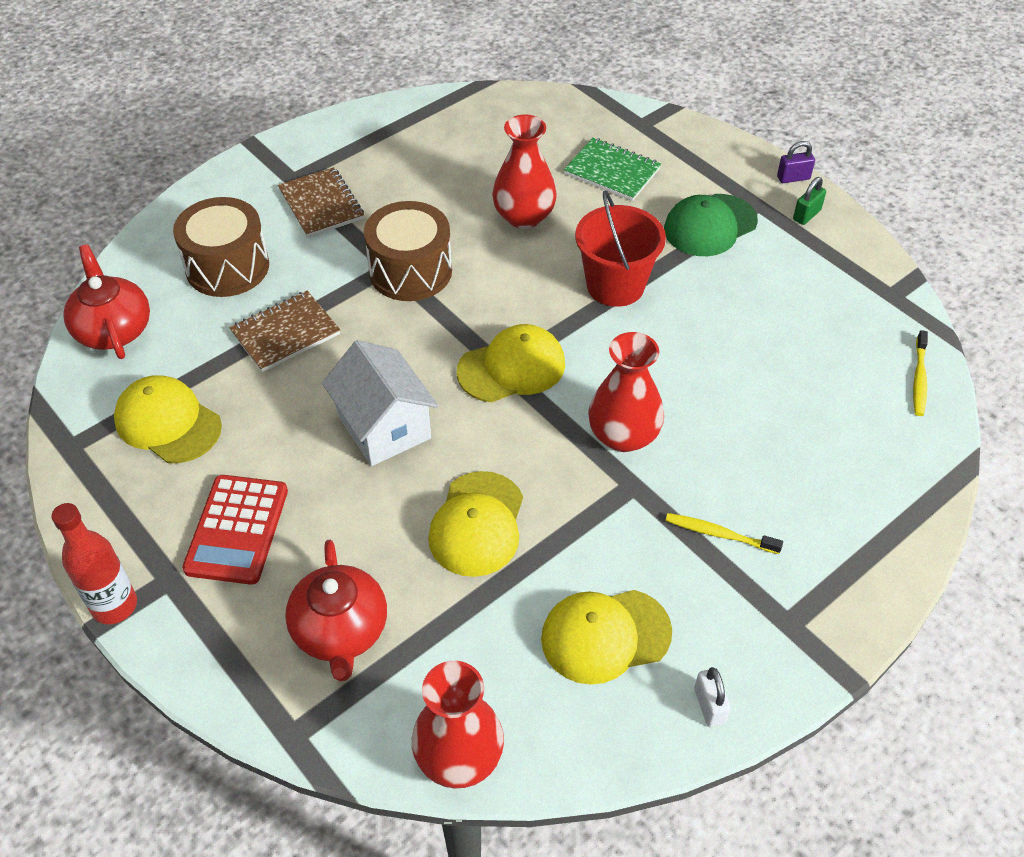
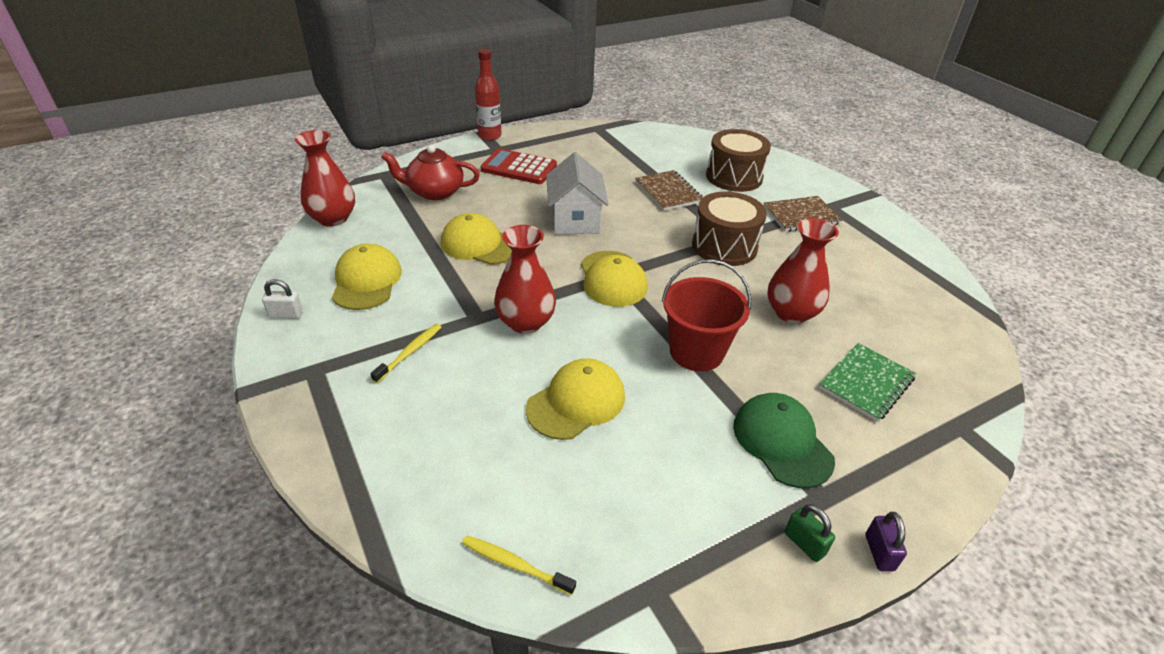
camera: 100 degrees right, 10 degrees down
(113, 329) = (682, 141): red teapot -> none
(168, 423) = (604, 153): yellow cap -> yellow cap (576, 402)
(384, 426) = (575, 219): white house -> white house turned 75 degrees counterclockwise

